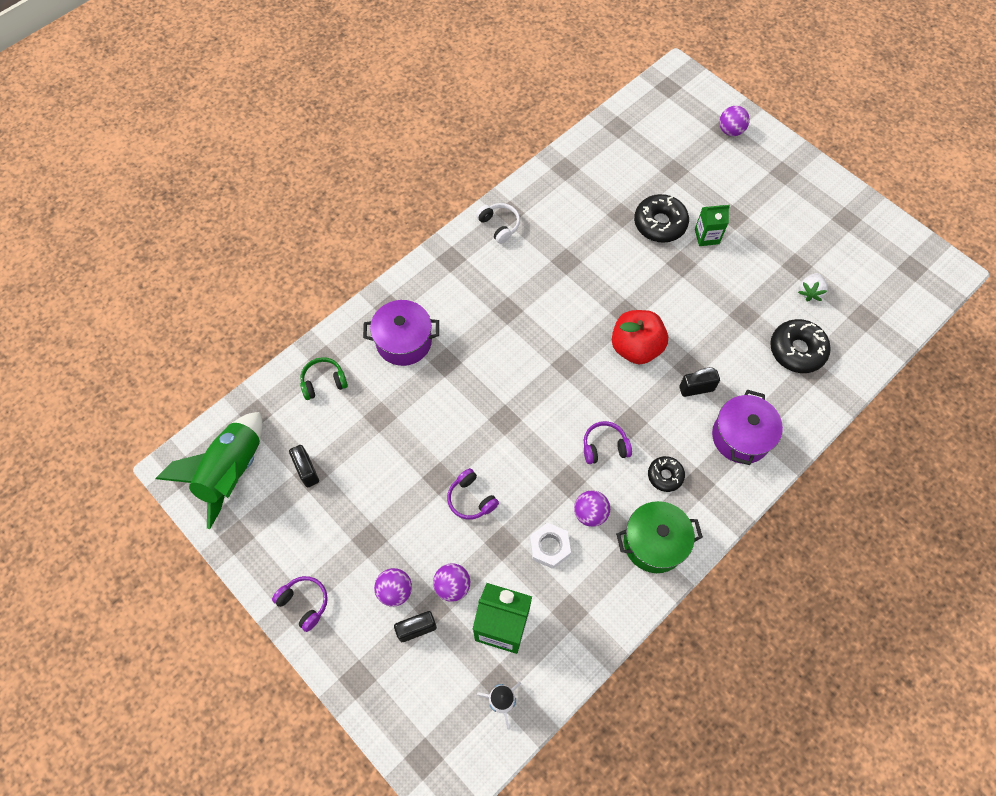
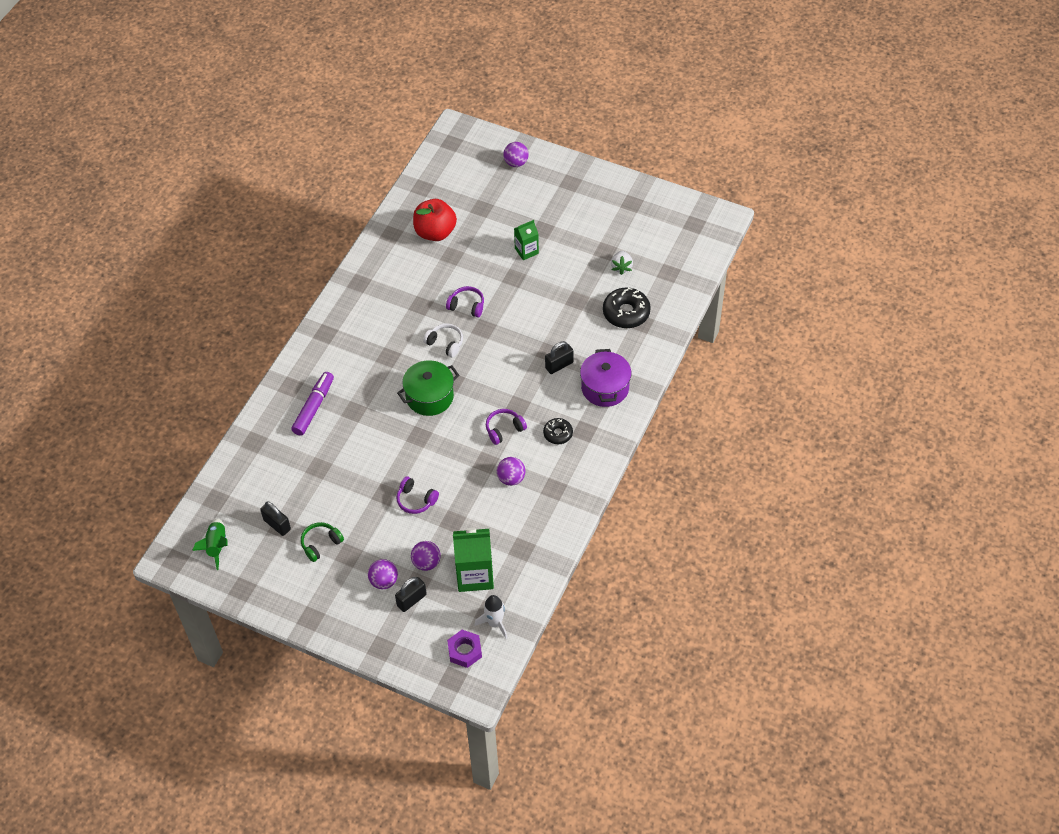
camera: 20 degrees left, 10 degrees down
(232, 472) = (217, 546): green rocket -> green rocket, size x0.55
(304, 603) = (317, 614): purple headphones -> purple headphones (467, 306)
(324, 382) = (261, 458): green headphones -> green headphones (321, 544)
(404, 341) = (313, 407): purple pot -> purple marker
(452, 725) = (465, 651): none -> purple nut
(499, 226) = (354, 295): white headphones -> white headphones (445, 343)
(549, 547) = (489, 511): white nut -> none
(636, 347) = (501, 351): red apple -> red apple (435, 232)
(654, 543) = (566, 482): green pot -> green pot (429, 397)
(660, 223) = (485, 253): black donut -> none

